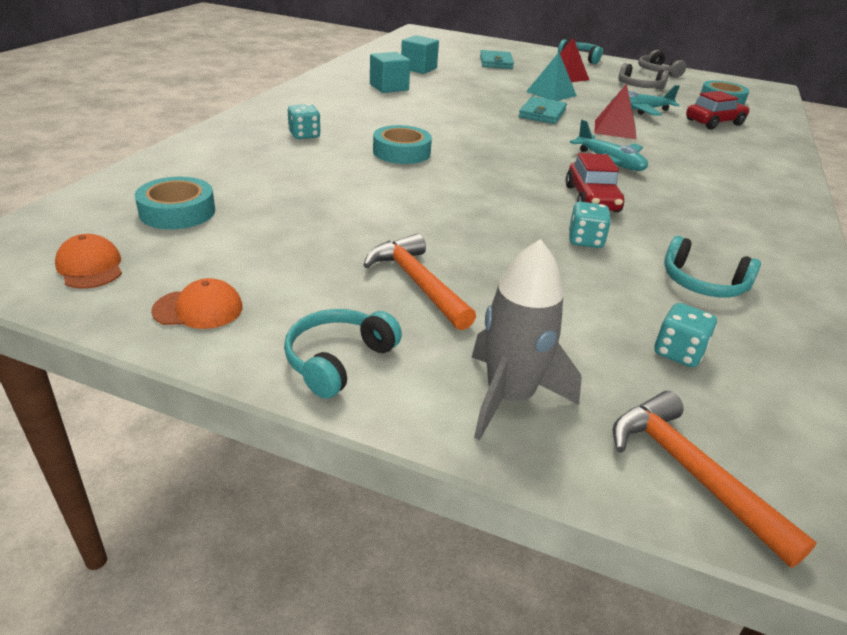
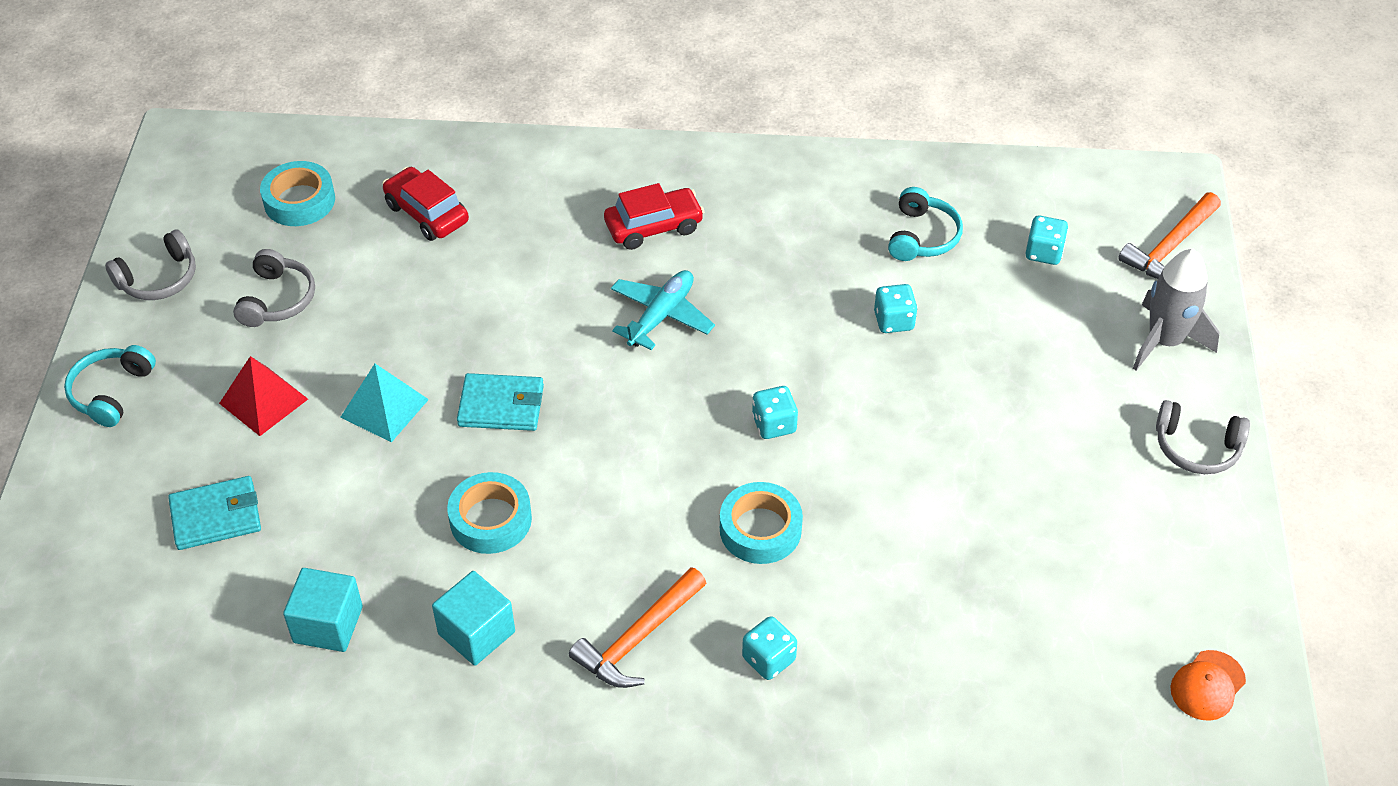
camera: 105 degrees left, 15 degrees up
(177, 212) = (1065, 679): turquoise tape -> turquoise tape (490, 519)
(198, 309) = (1204, 566): orange cap -> none
(338, 360) = (1197, 447): turquoise headphones -> grey headphones
(418, 283) = (1059, 429): orange hammer -> orange hammer (638, 638)
(490, 174) = (774, 424): none -> turquoise dice
(592, 199) = (787, 324): red car -> red car (653, 227)
(615, 129) = (525, 318): red pyramid -> none
(639, 110) = (413, 295): turquoise plane -> none

